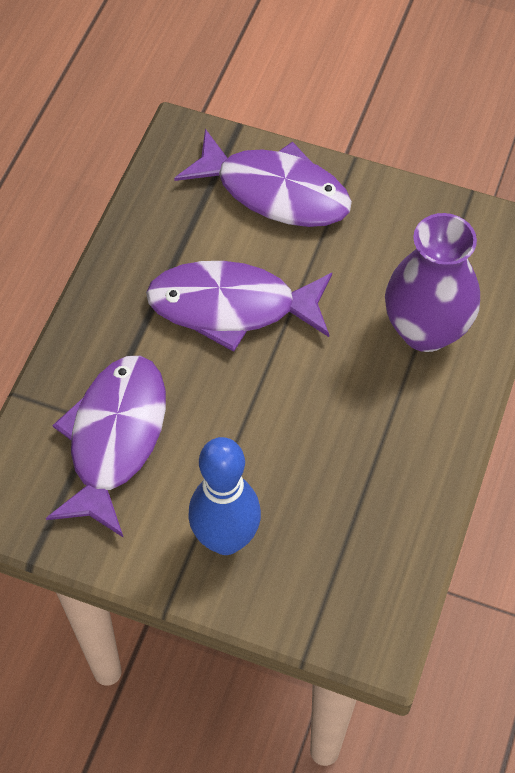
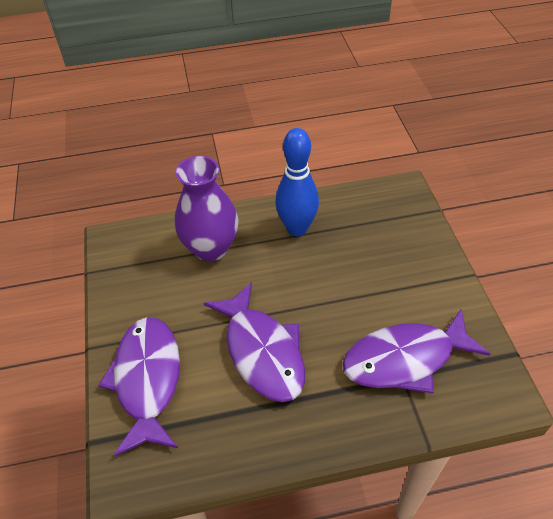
camera: 120 degrees left, 10 degrees down
(226, 539) = (412, 270): blue bowling pin -> blue bowling pin (297, 228)

